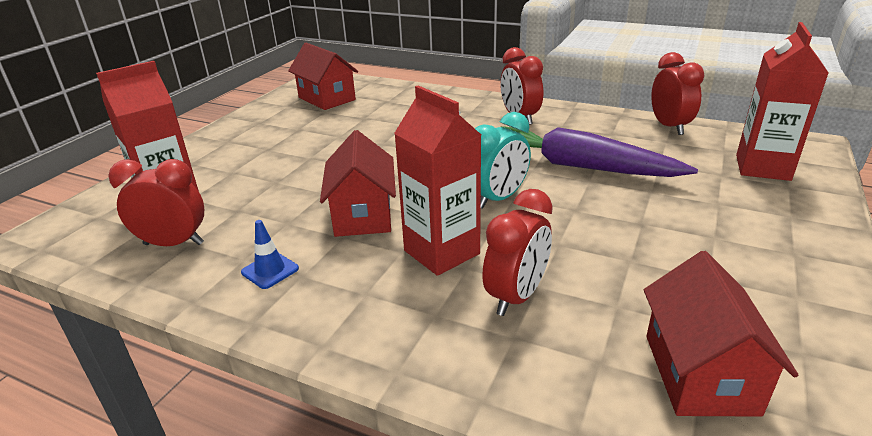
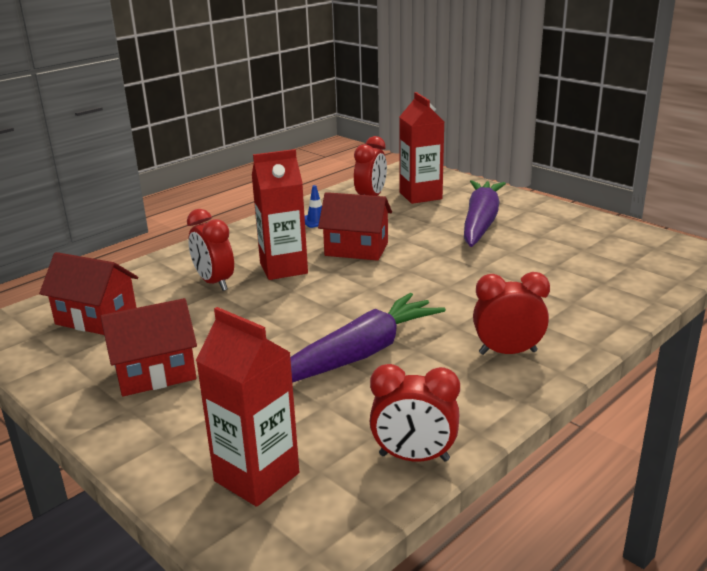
camera: 110 degrees right, 5 degrees down
(266, 158) = (481, 222): none -> purple carrot
(326, 99) = (623, 252): red house -> red house (155, 373)
(498, 199) = (334, 301): turquoise clock -> none

